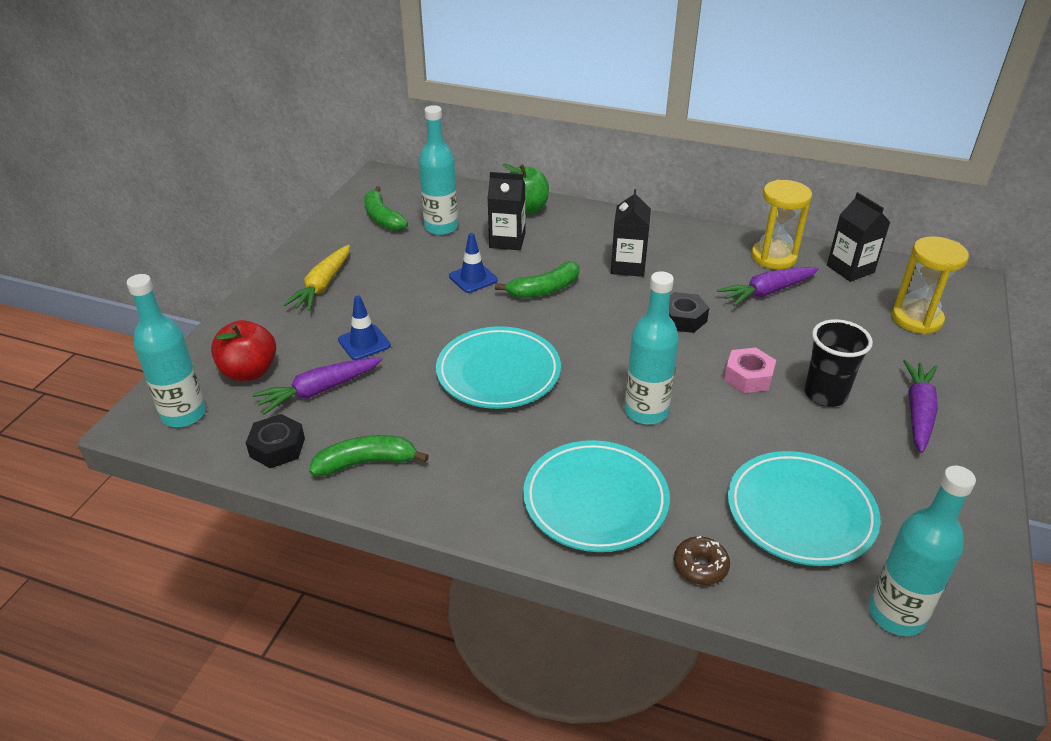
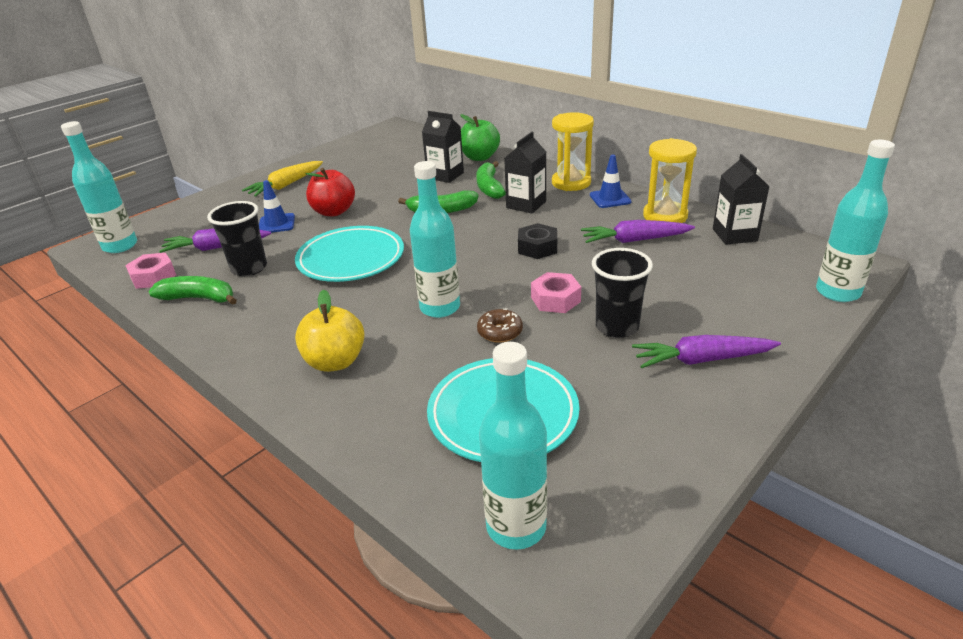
camera: 25 degrees right, 5 degrees down
(249, 371) = (185, 228): red apple -> red apple (334, 212)
(277, 447) = (153, 277): black nut -> pink nut
(382, 218) = (368, 151): green banana -> green banana (489, 187)
(389, 410) = (249, 268): none -> black cup
(441, 227) = (404, 161): turquoise bottle -> turquoise bottle (837, 292)
(473, 278) = (395, 196): blue traffic cone -> blue traffic cone (610, 198)
(595, 500) = (335, 361): turquoise plate -> yellow apple
(700, 566) = (371, 433): brown donut -> brown donut (500, 332)
(916, 319) = (770, 284): yellow hourglass -> yellow hourglass (571, 183)
(918, 412) = (701, 360): purple carrot -> purple carrot turned 135 degrees counterclockwise

